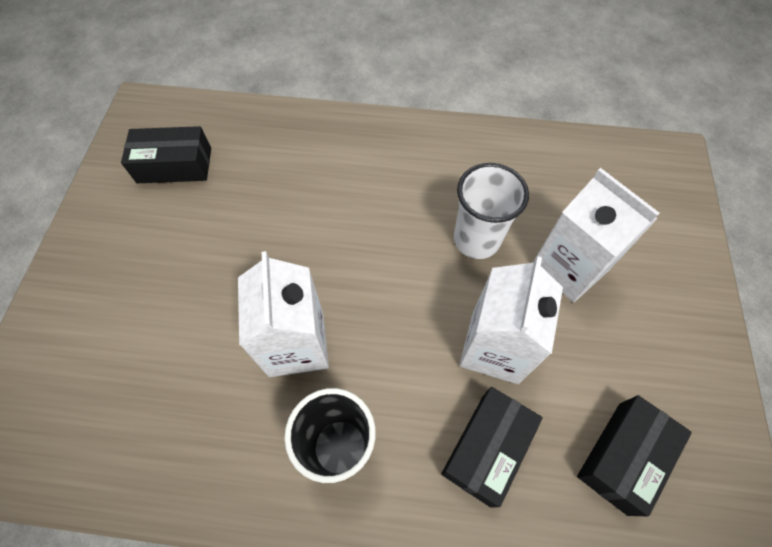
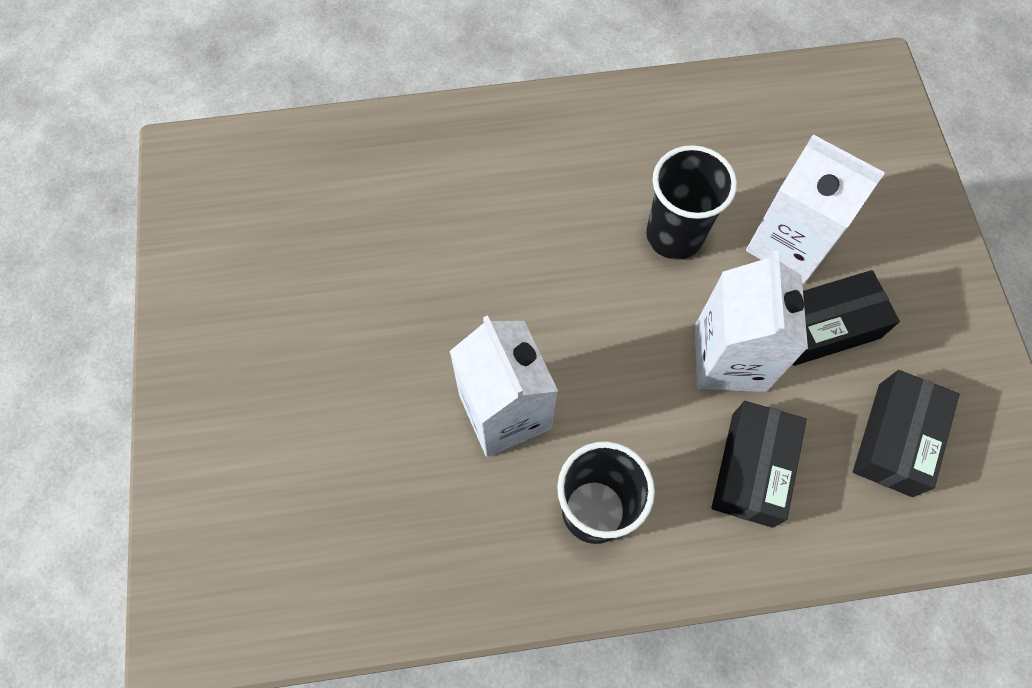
camera: 15 degrees left, 5 degrees up
(174, 165) = (266, 228): black box -> black box (825, 326)
(476, 240) = (674, 235): white cup -> black cup

